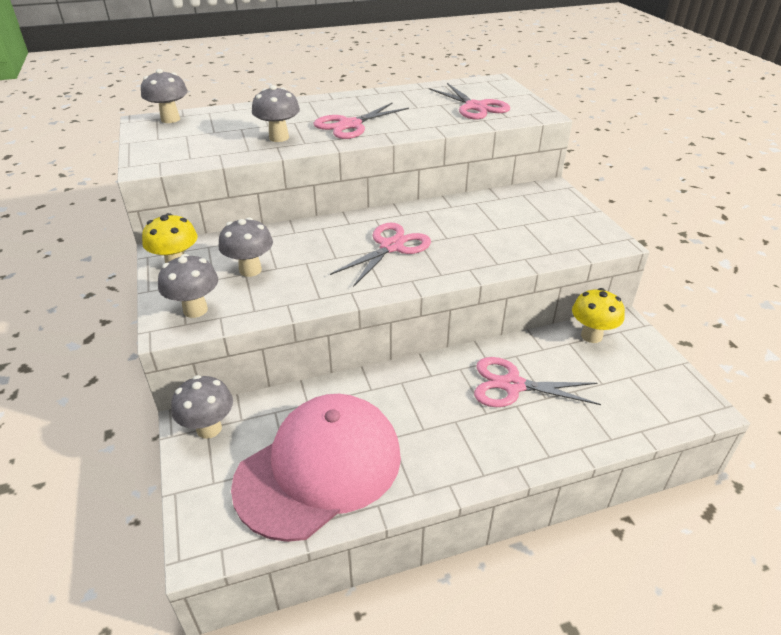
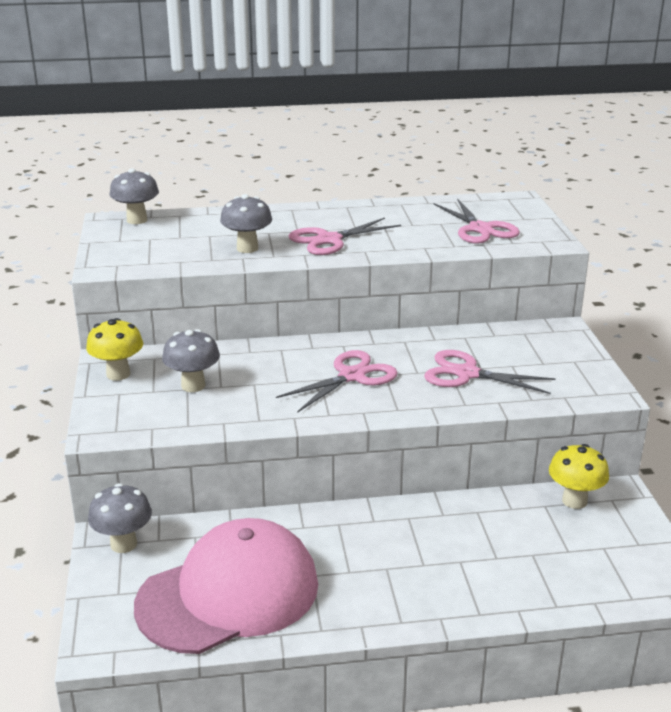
camera: 10 degrees right, 10 degrees down
(195, 310) = (128, 419): grey mushroom -> none
(512, 385) = (462, 541): pink scissors -> pink scissors (467, 373)

